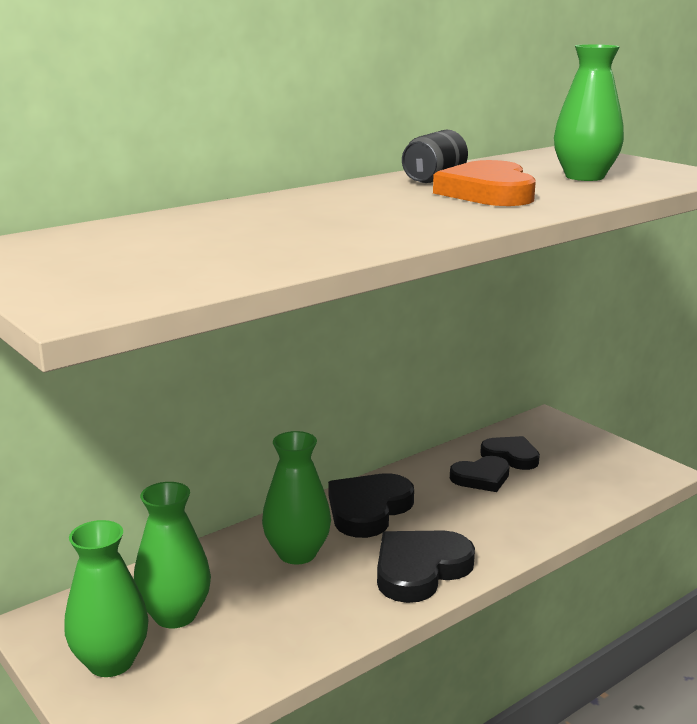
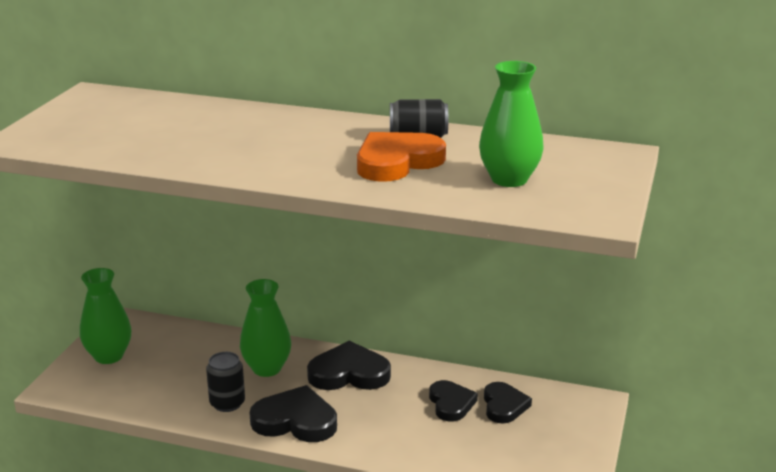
camera: 55 degrees right, 5 degrees up
(175, 615) = (165, 356): green vase -> none
(336, 602) = (227, 403): none -> black can
(481, 478) = (451, 403): black heart -> black heart turned 135 degrees counterclockwise

